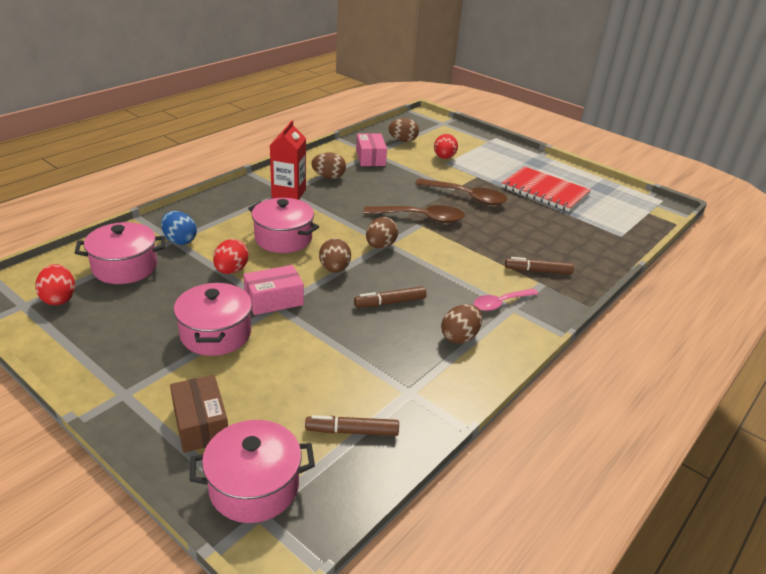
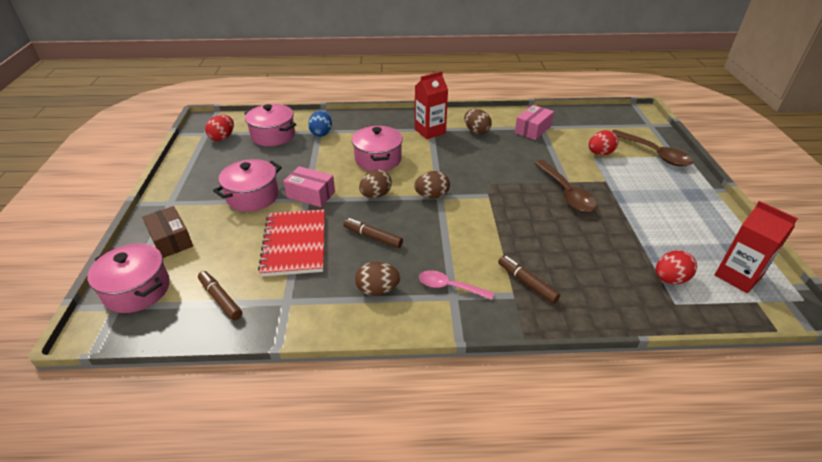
camera: 50 degrees right, 5 degrees up
(200, 424) = (171, 240): brown box -> brown box turned 60 degrees counterclockwise
(231, 270) = (318, 164): red egg -> red egg (670, 279)
(403, 140) = (584, 126): brown egg -> none
(421, 218) = (497, 191): brown spoon -> brown spoon (654, 154)
(544, 191) = (657, 223): red notebook -> red notebook (295, 244)
(623, 203) = (737, 276): none -> red carton

